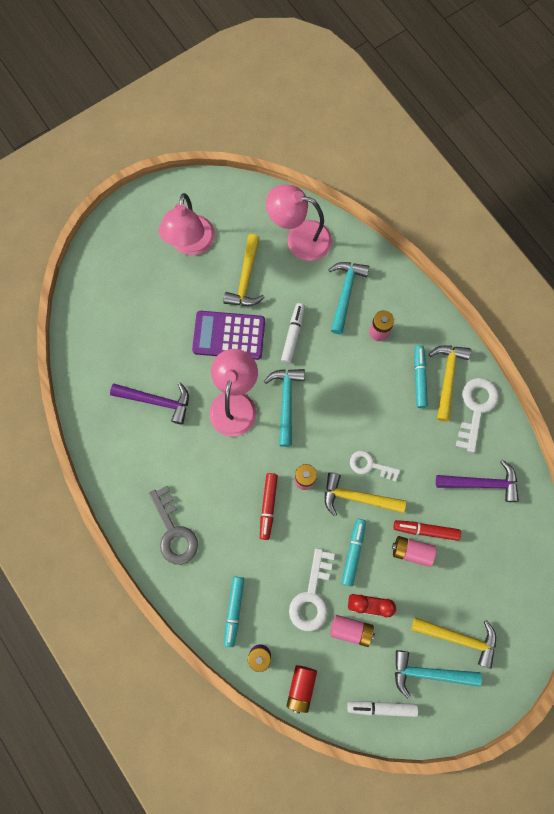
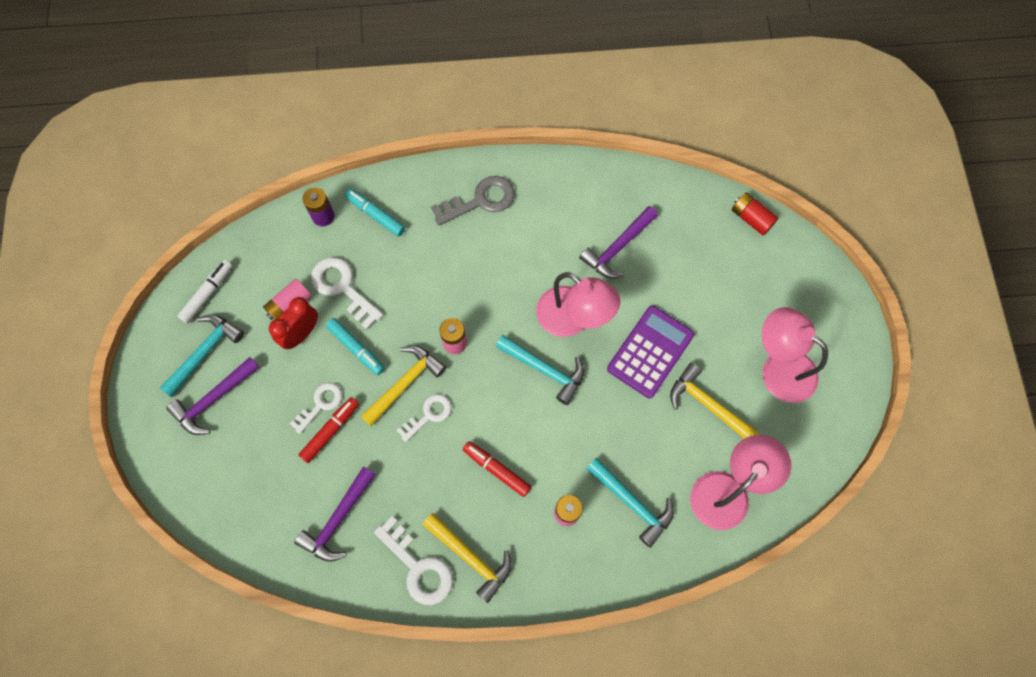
camera: 120 degrees right, 5 degrees down
(174, 531) = (480, 201): grey key -> grey key turned 150 degrees clockwise
(268, 506) = (450, 295): red marker -> red marker (497, 470)
(293, 335) = (614, 417): white marker -> none
(301, 687) = (273, 235): red battery -> red battery (751, 218)
(412, 551) = (320, 404): pink battery -> white key
(419, 378) = (488, 525): turquoise marker -> none
(459, 638) = (213, 399): yellow hammer -> purple hammer

